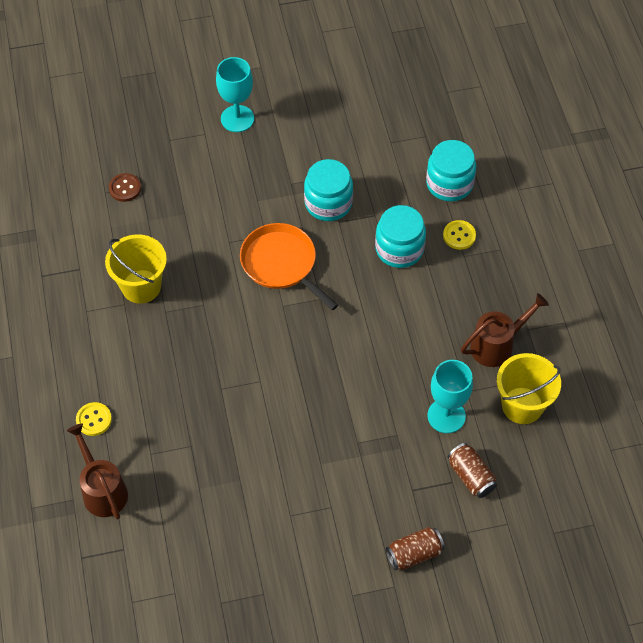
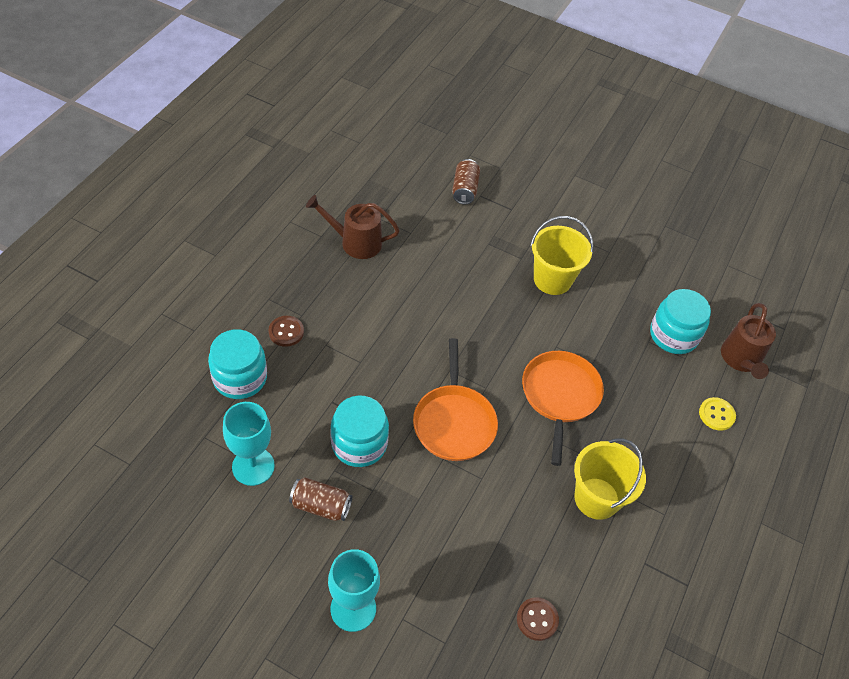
camera: 145 degrees left, 5 degrees down
(224, 341) = (560, 395): none -> orange pan
(399, 249) = (344, 358): turquoise jar -> turquoise jar (673, 335)
(414, 554) = (545, 180): brown can -> brown can (321, 506)
(446, 416) = (442, 229): turquoise goblet -> turquoise goblet (253, 466)
(459, 236) = (286, 332): yellow button -> brown button
(522, 405) = (384, 199): yellow bucket -> yellow bucket (552, 279)

